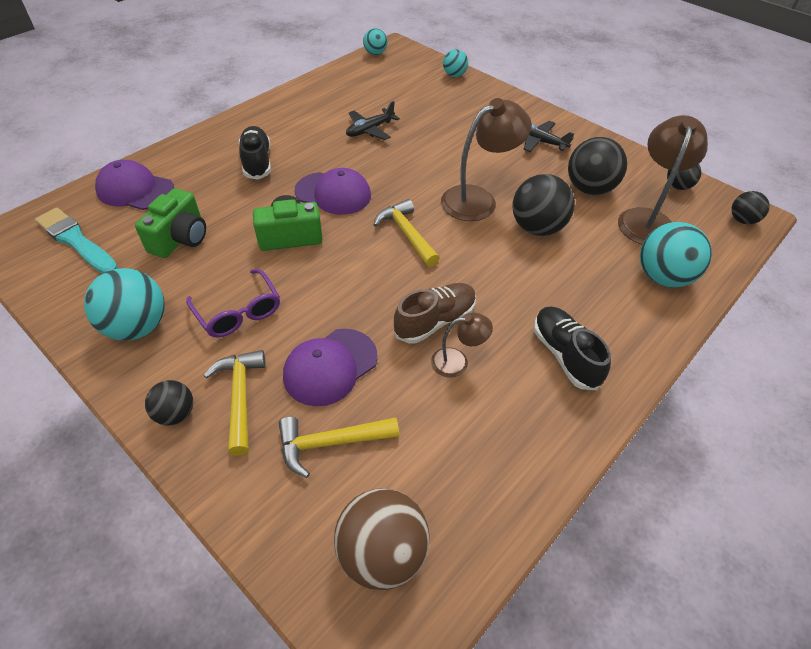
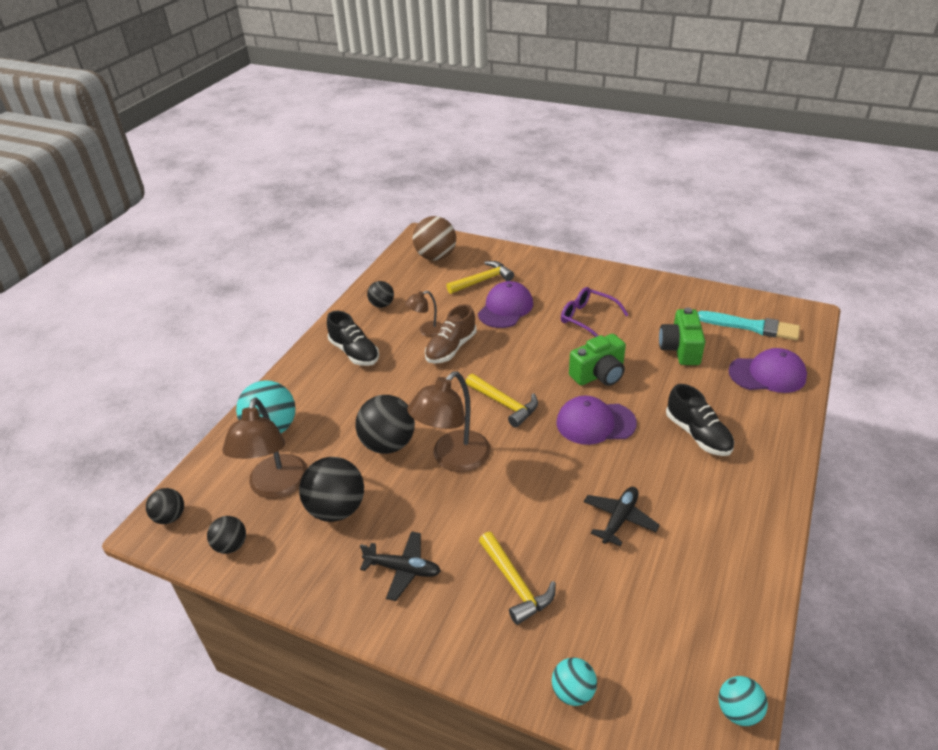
camera: 165 degrees right, 10 degrees down
(137, 326) = (641, 296): turquoise ball -> none
(176, 414) = (574, 270): black ball -> black ball (382, 305)
(240, 397) = (546, 284): yellow hammer -> yellow hammer (515, 584)

